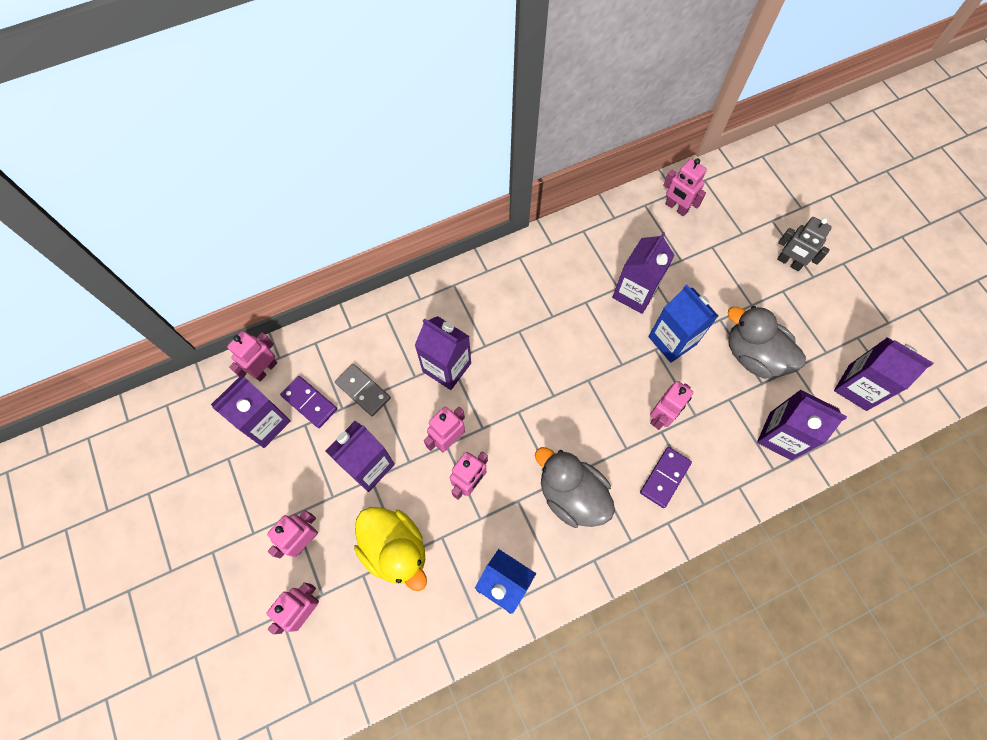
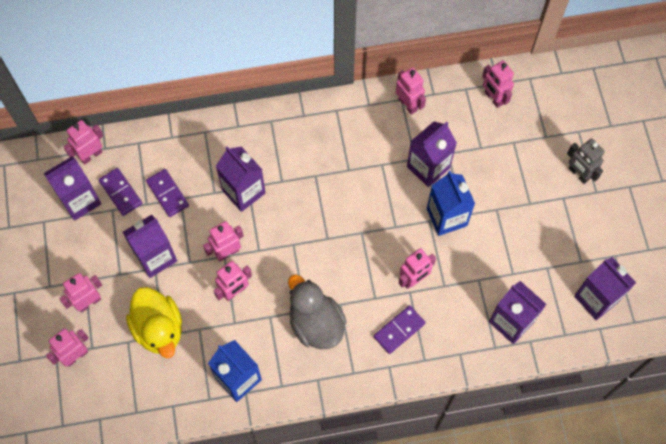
camera: 15 degrees right, 0 degrees up
(363, 390) = (167, 193): grey domino -> purple domino
(592, 234) = (408, 104): none -> pink robot
(753, 355) = (514, 248): grey duck -> none

